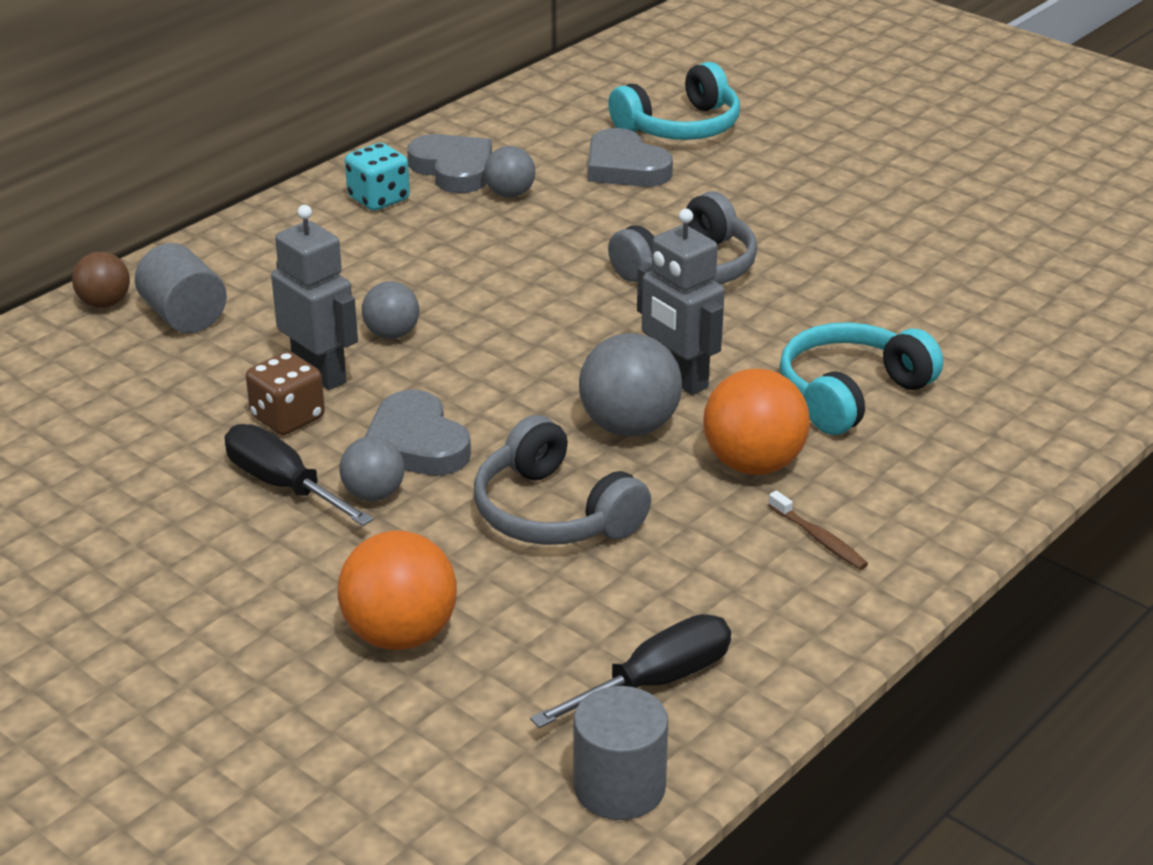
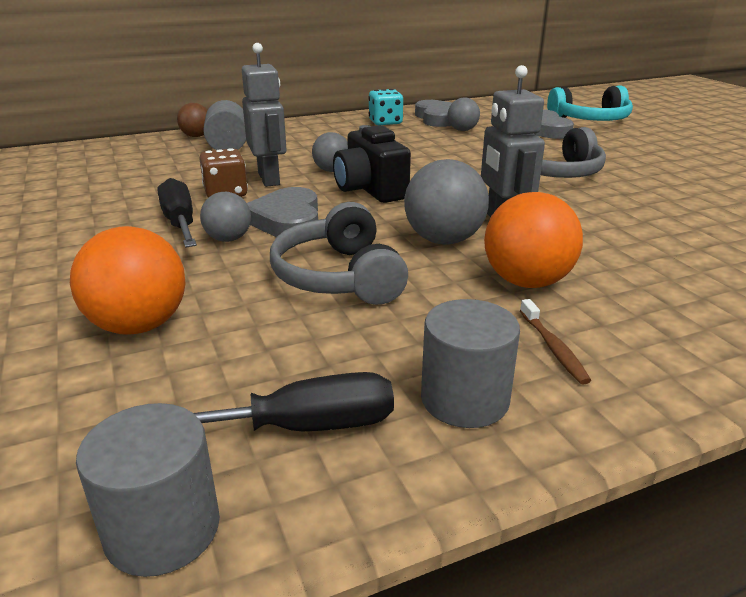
camera: 25 degrees right, 5 degrees down
(477, 361) = (370, 190): none -> black camera
(772, 614) = (464, 399): none -> grey cylinder
(851, 394) = (641, 256): turquoise headphones -> none

